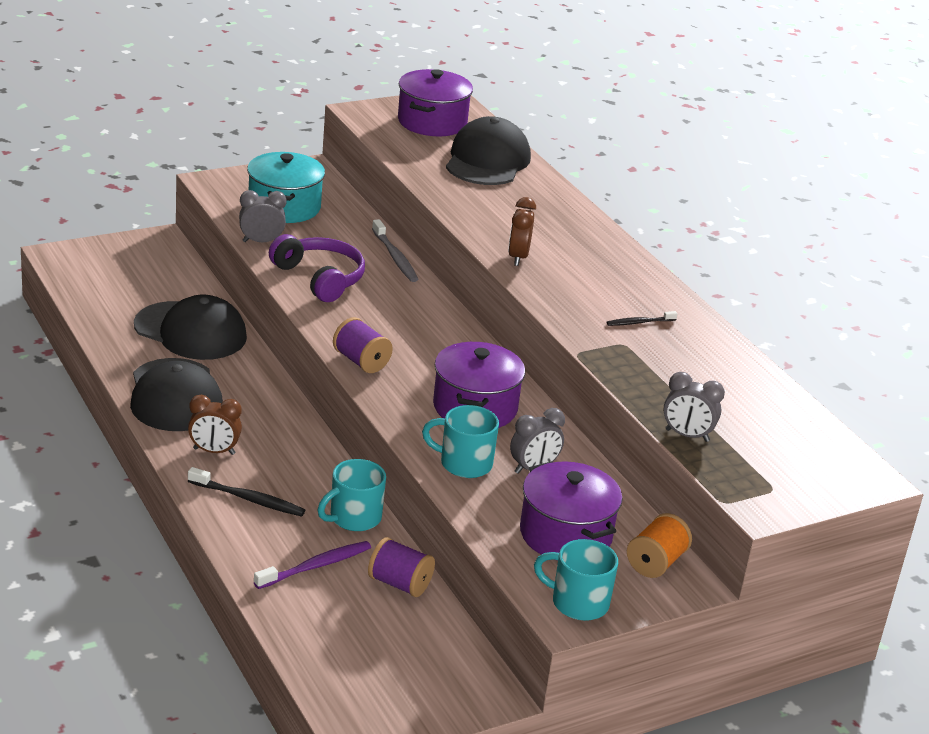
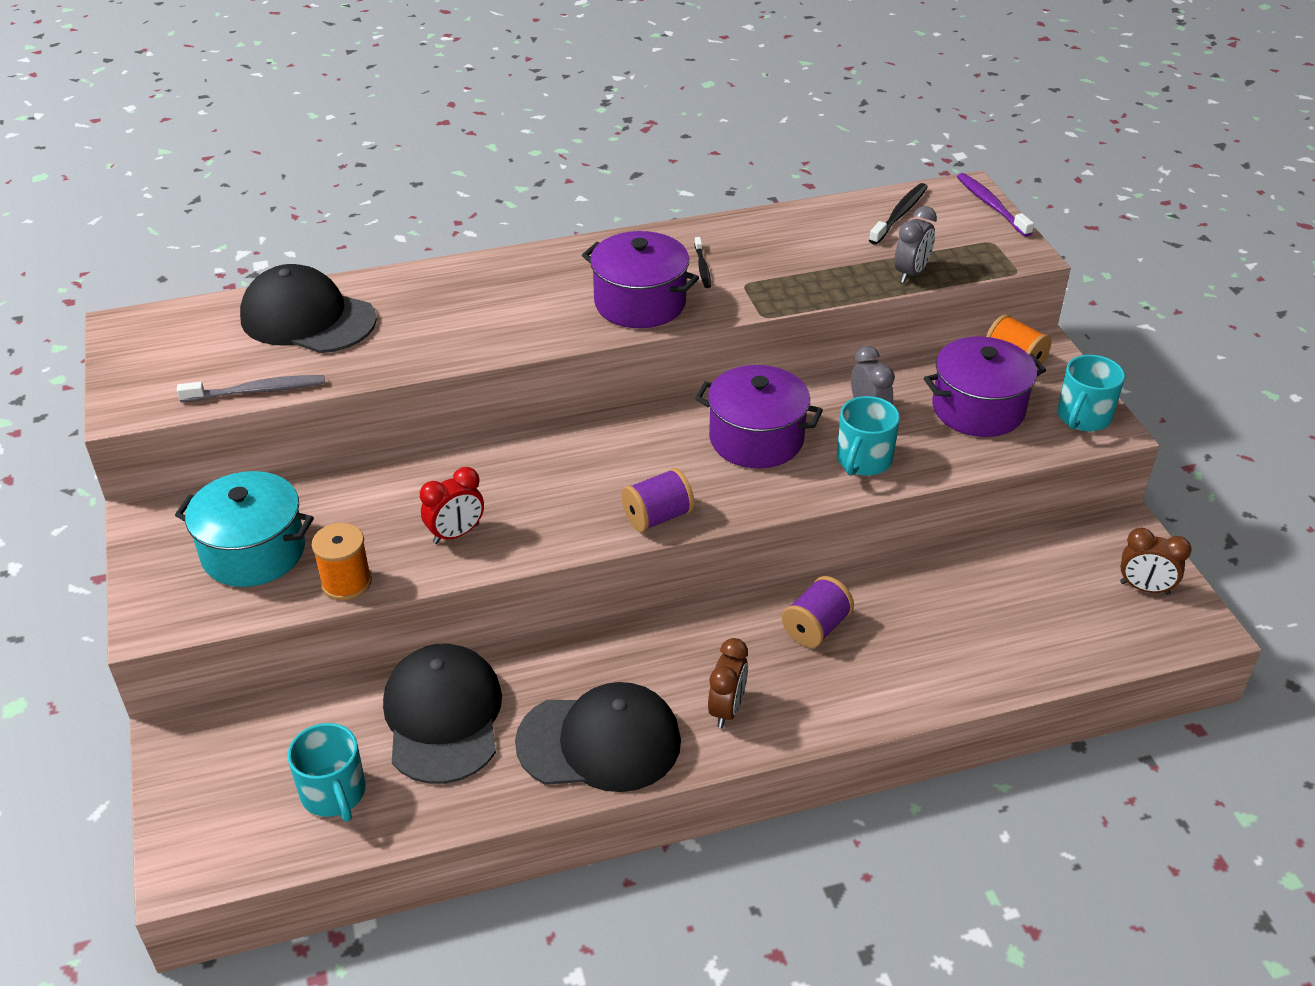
camera: 75 degrees left, 10 degrees up
(191, 331) = (443, 716): black cap -> black cap turned 45 degrees counterclockwise
(248, 499) = (824, 684): black toothbrush -> black toothbrush (899, 215)
(261, 242) = (346, 582): grey clock -> orange spool
(315, 566) = (946, 636): purple toothbrush -> purple toothbrush (991, 205)
(320, 278) = (456, 534): purple headphones -> red clock
(354, 518) = (857, 595): turquoise mug -> turquoise mug (334, 793)
(395, 257) = (416, 462): grey toothbrush -> grey toothbrush (256, 391)
(399, 584) = (968, 572): purple spool -> purple spool (816, 627)
(432, 122) = (182, 350): purple pot -> purple pot (640, 303)
(518, 257) = (555, 327): brown clock -> brown clock (1144, 588)

